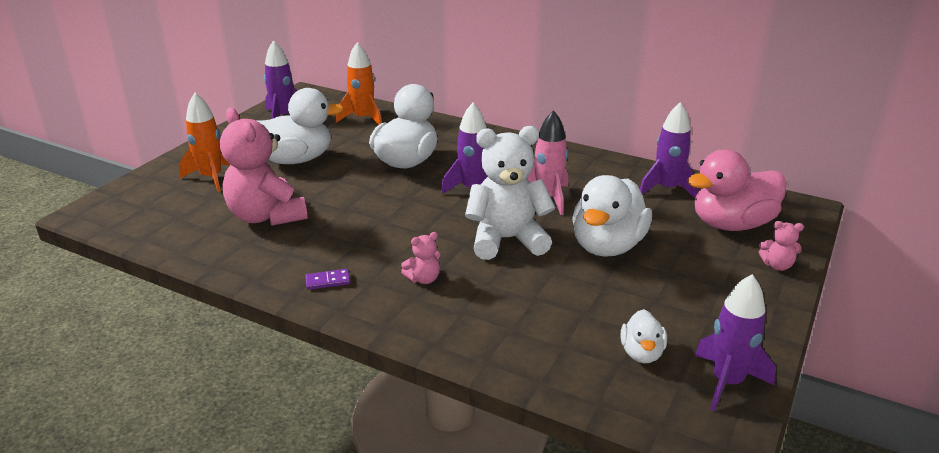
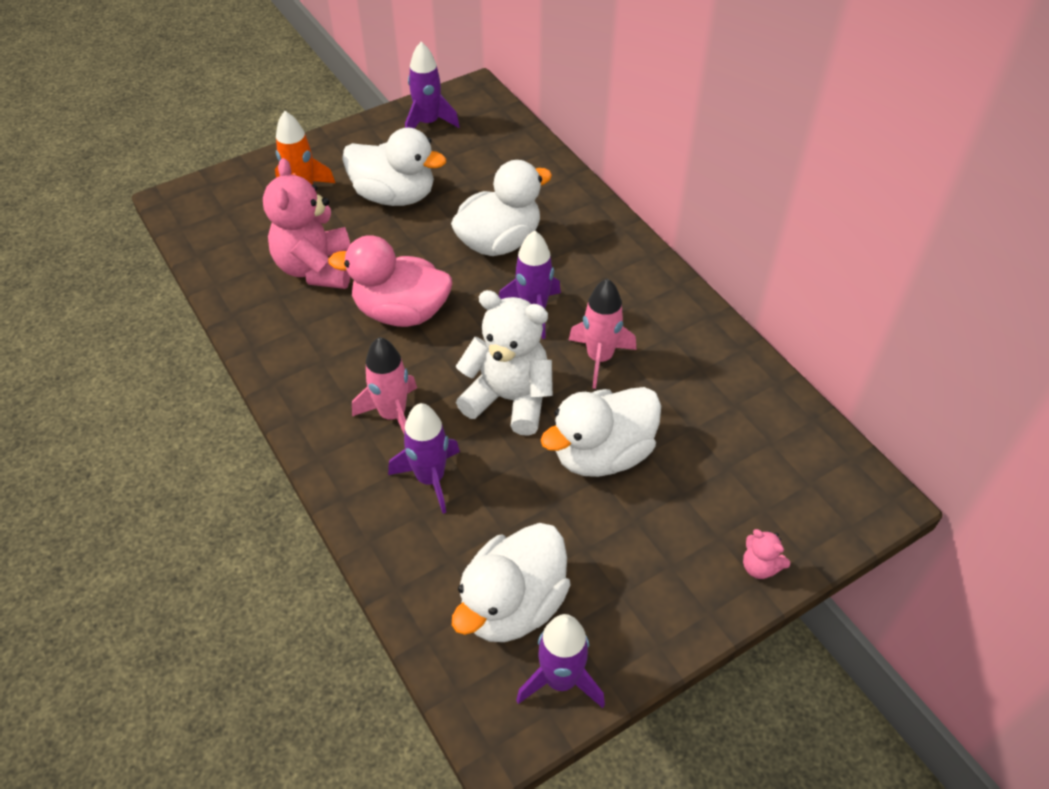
camera: 30 degrees right, 20 degrees up
(328, 281) = (310, 378): purple domino -> none
(363, 119) = (505, 155): orange rocket -> none
(423, 279) = (392, 415): pink teddy bear -> pink rocket
(641, 353) = (513, 604): white duck -> white duck, size x1.97
(667, 189) = (744, 400): purple rocket -> purple rocket (430, 478)
(731, 224) = (767, 485): pink duck -> pink duck (401, 312)

